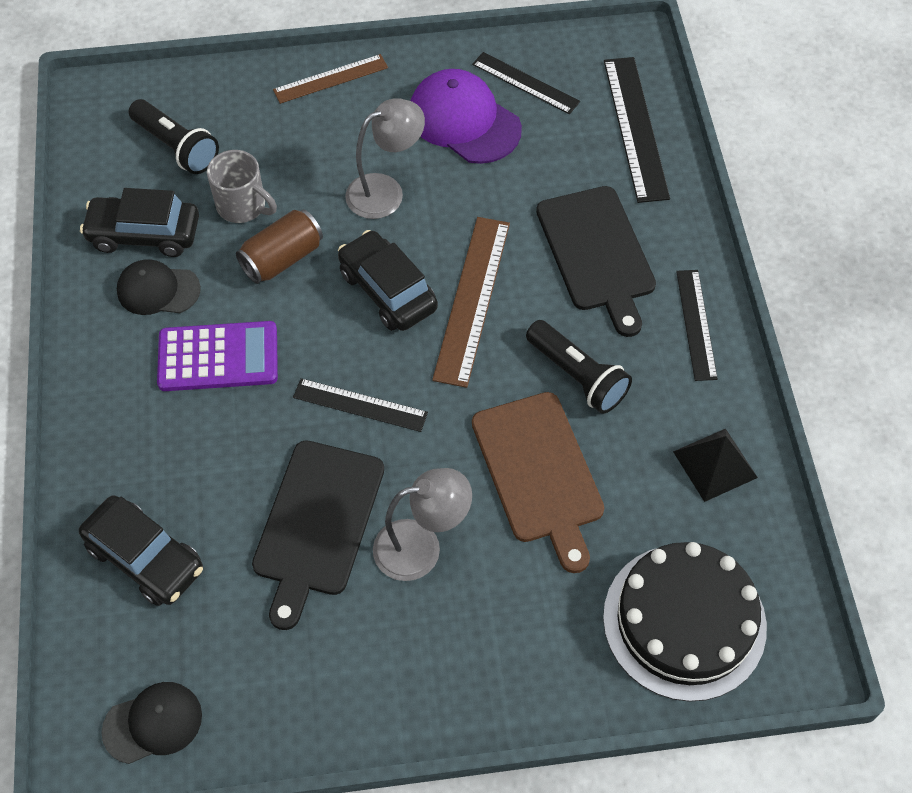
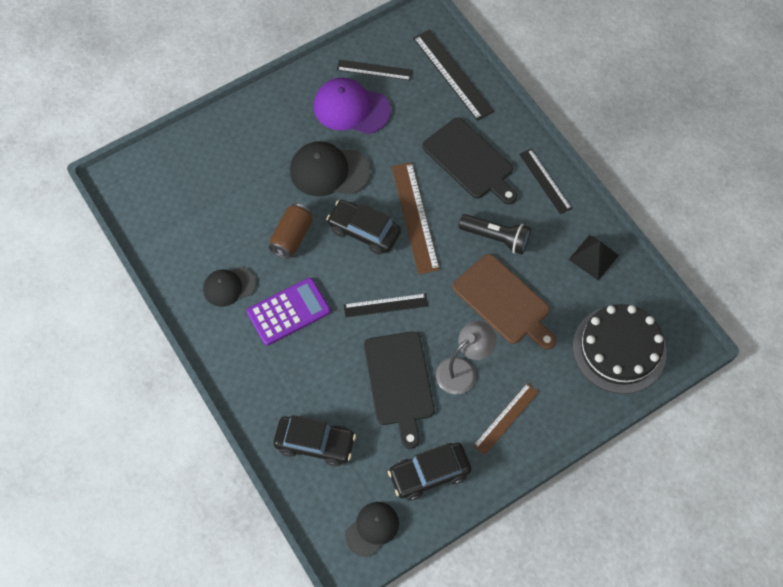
camera: 25 degrees left, 5 degrees up
(144, 234) = (200, 256): black car -> black car (429, 474)
(177, 147) = (187, 193): black flashlight -> none
(243, 206) = (249, 214): grey mug -> none
(331, 79) = (256, 112): brown ruler -> brown ruler (506, 418)
(385, 191) = (329, 171): grey lamp -> black cap

